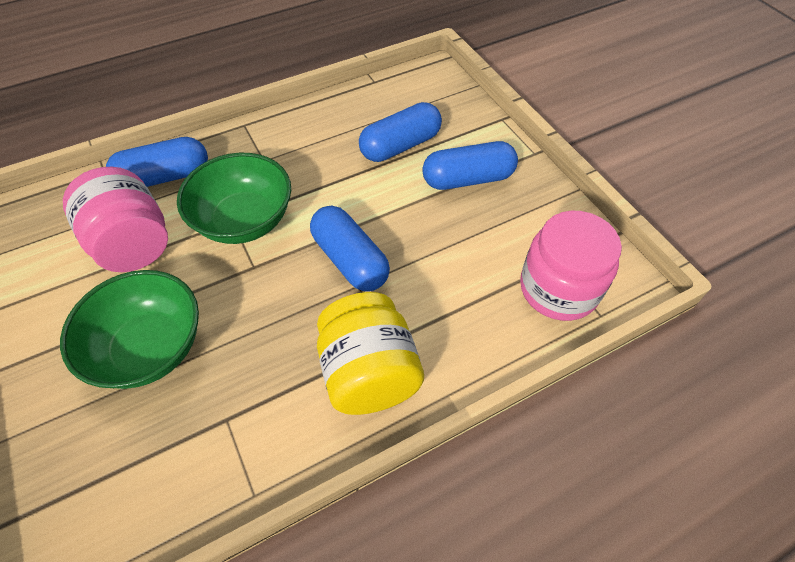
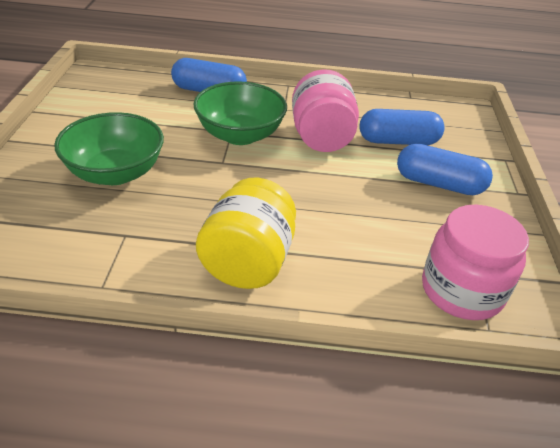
camera: 30 degrees right, 15 degrees down
(134, 244) = (157, 116): pink jar -> pink jar (321, 138)
(350, 260) = (295, 189): blue capsule -> none

